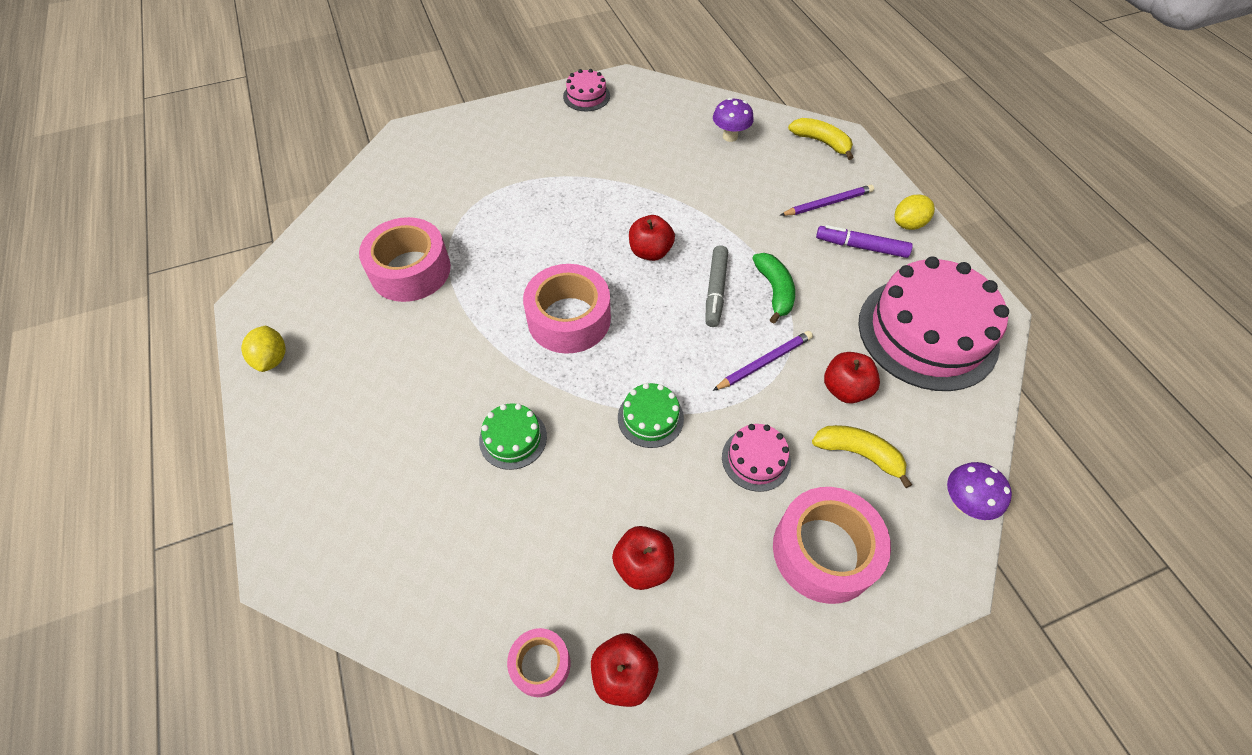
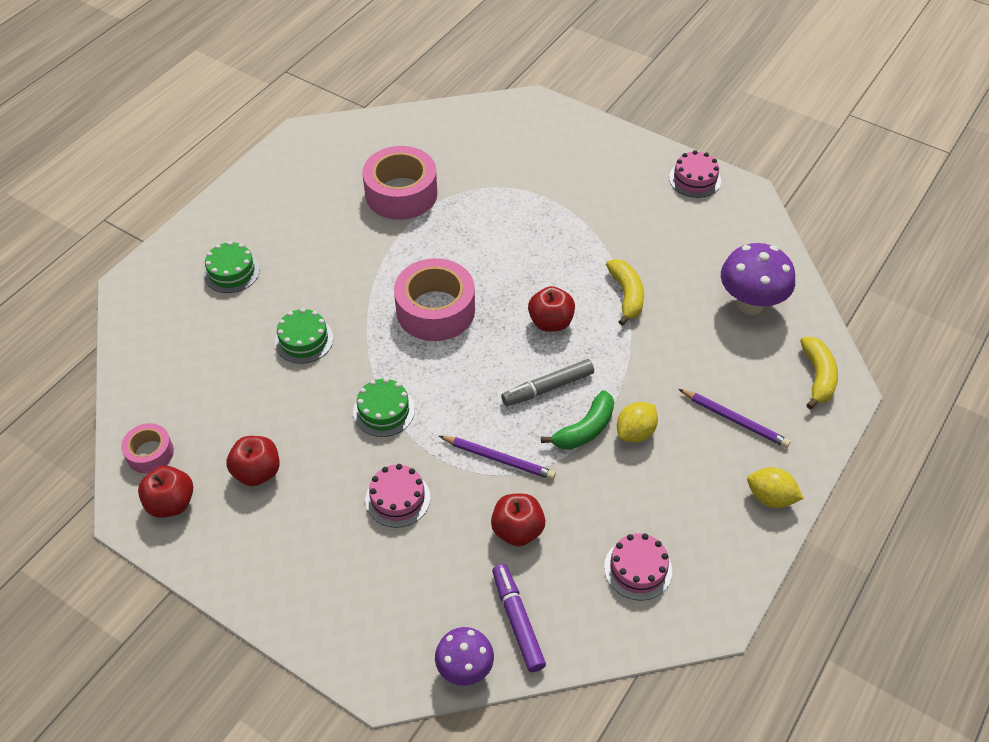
camera: 55 degrees right, 5 degrees down
(272, 359) = (268, 176): yellow lemon -> yellow lemon (635, 432)
(366, 457) = (231, 272): none -> green cake
(730, 136) = (750, 304): purple mushroom -> purple mushroom, size x1.57
(824, 551) = (347, 583): pink tape -> none
(858, 454) = (457, 568): yellow banana -> yellow banana (626, 295)
(861, 247) = (701, 472): purple marker -> purple marker (517, 621)
(927, 332) = (638, 569): pink cake -> pink cake, size x0.45

